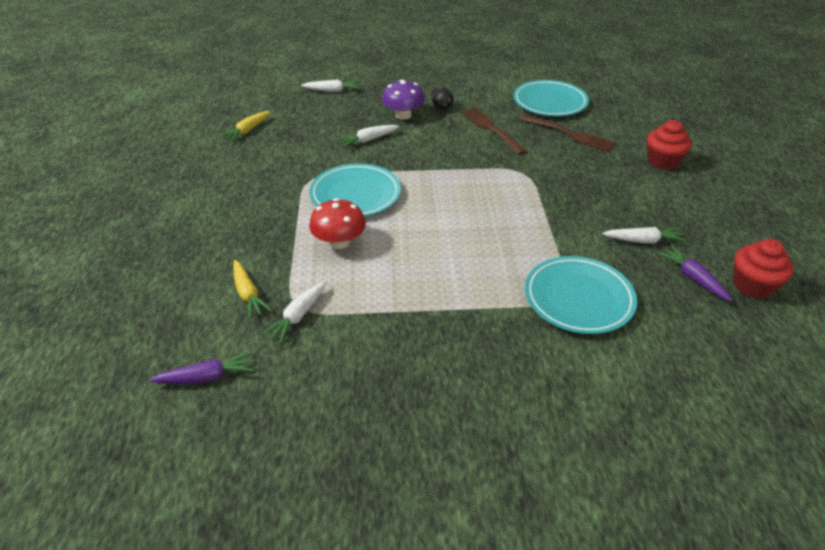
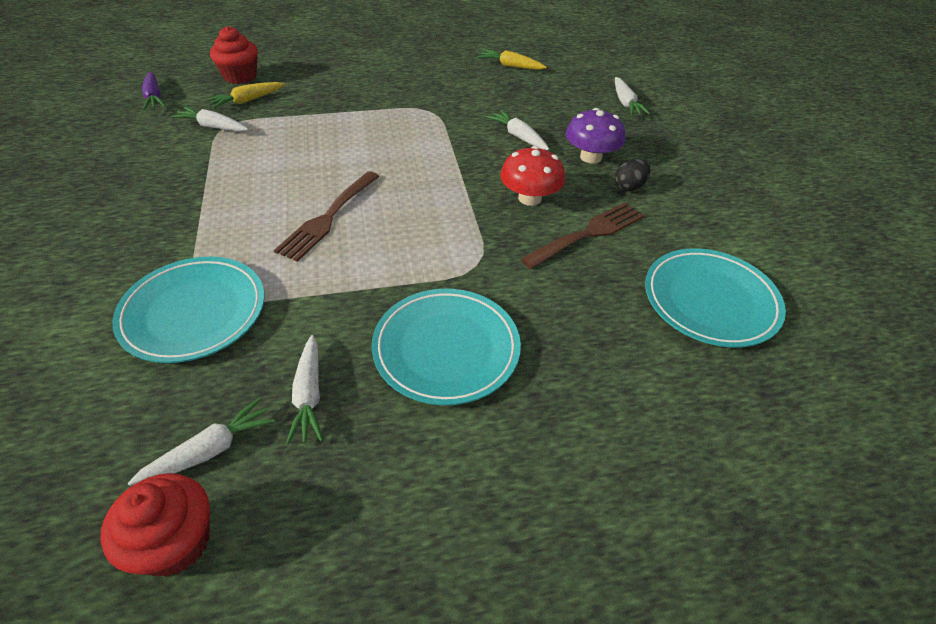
camera: 80 degrees right, 5 degrees up
(339, 242) = (318, 136): red mushroom -> red mushroom (529, 198)
(355, 194) = (402, 138): turquoise plate -> turquoise plate (446, 349)
(570, 134) = (608, 323): brown fork -> brown fork (328, 217)
(662, 161) = (557, 455): red cupcake -> red cupcake (240, 76)
(693, 278) = (210, 450): purple carrot -> white carrot

